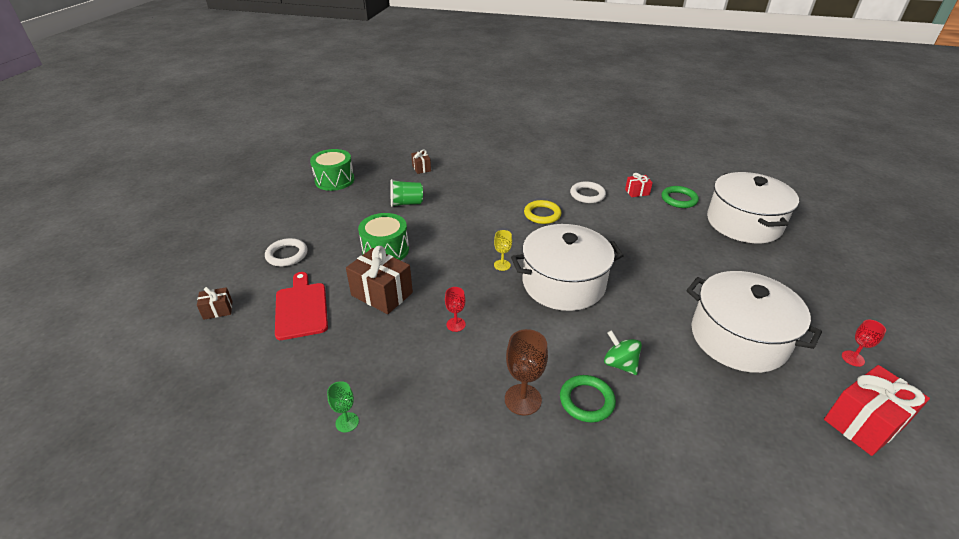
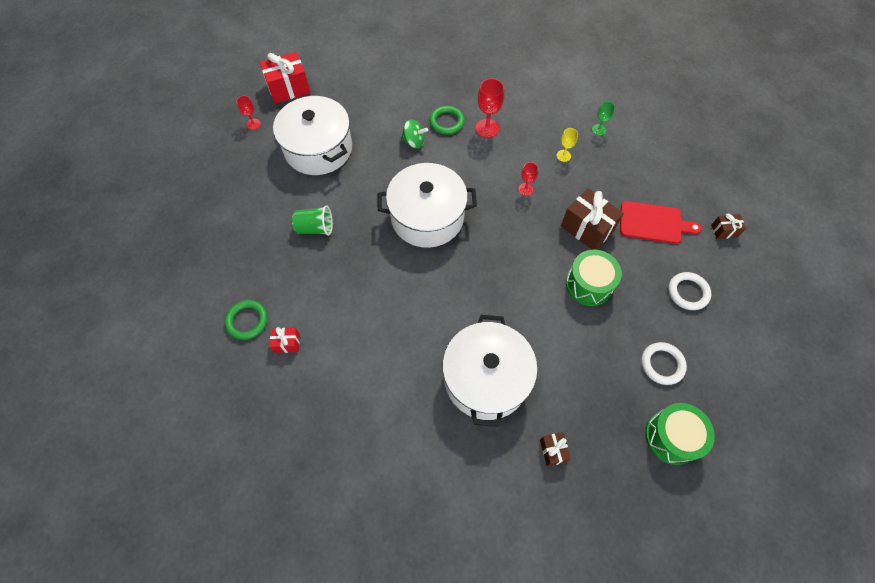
camera: 170 degrees left, 25 degrees up
(301, 308) = (653, 223): red cutting board -> red cutting board turned 75 degrees counterclockwise
(406, 203) = (571, 365): green cup -> green cup (315, 228)
(502, 265) = (476, 247): yellow goblet -> yellow goblet (563, 156)
(523, 399) = (487, 128): brown goblet -> red goblet
(542, 214) = (415, 317): yellow ring -> none
(587, 195) = (349, 347): white ring -> white ring (662, 364)
(620, 364) = (414, 142): green spinning top -> green spinning top turned 45 degrees counterclockwise
(743, 223) = (209, 269): white pot -> white pot (486, 378)

